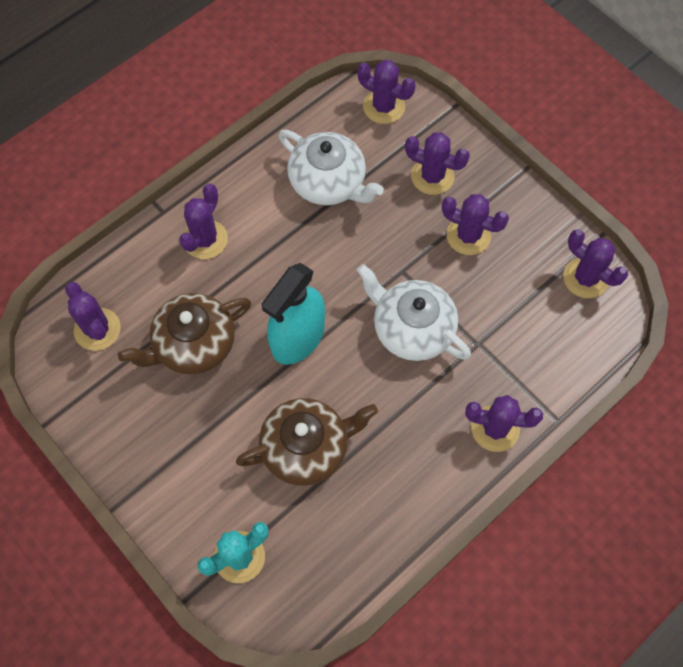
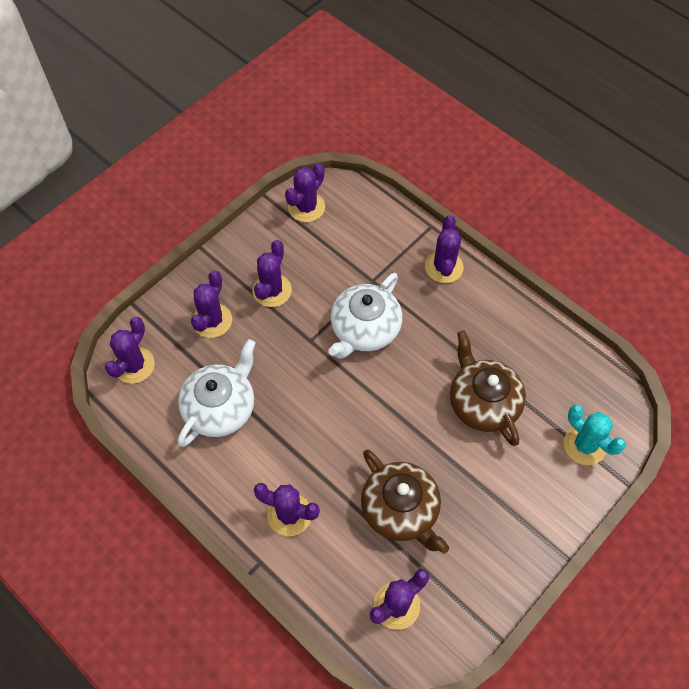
camera: 95 degrees left, 5 degrees down
(298, 337) = (383, 419): turquoise spray bottle -> none

